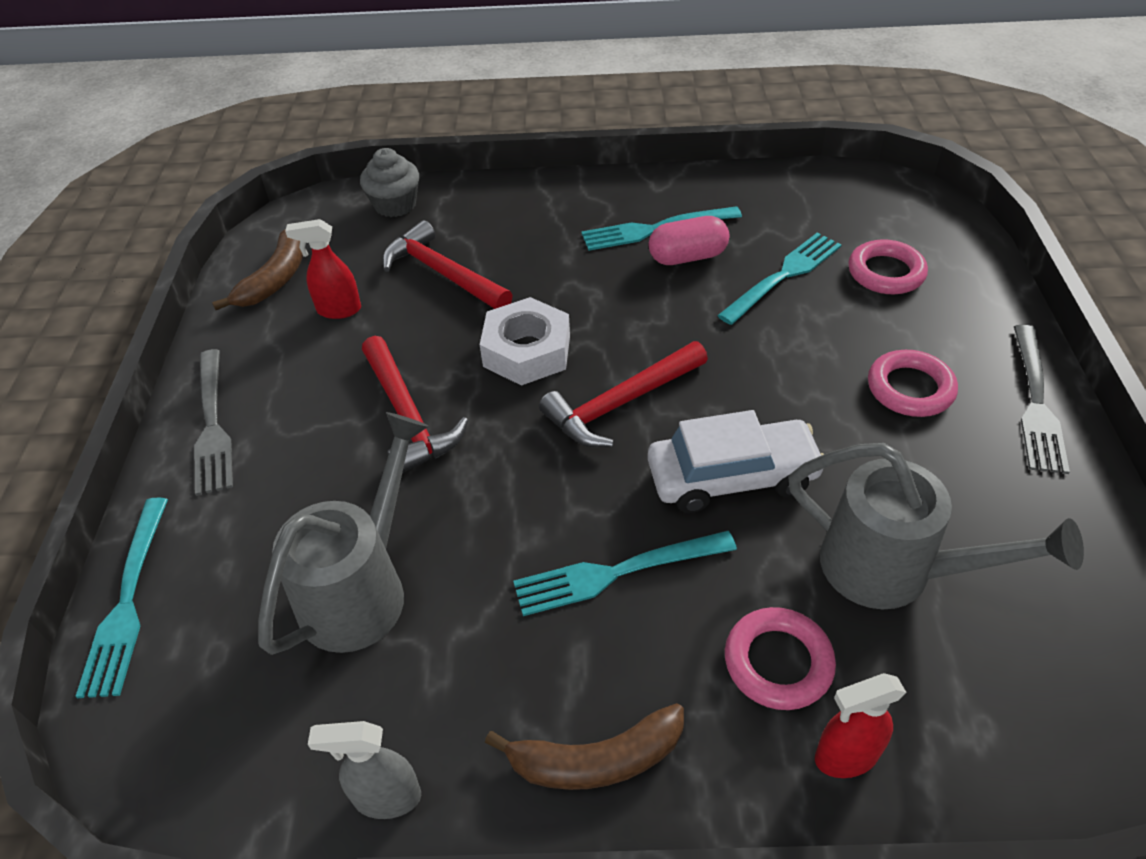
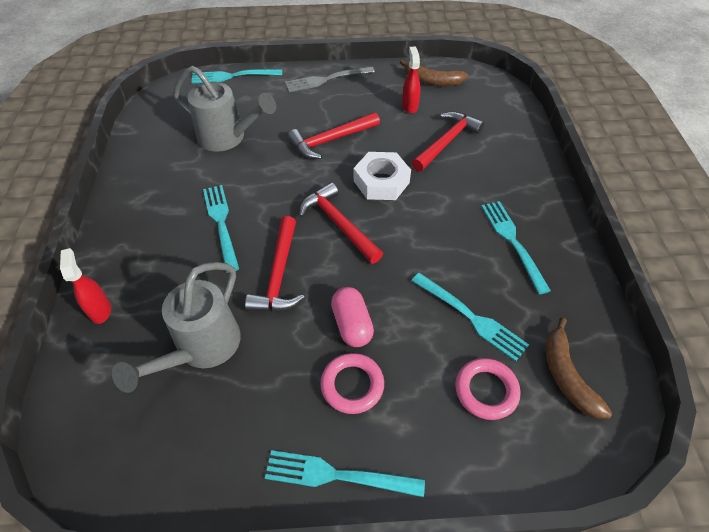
camera: 85 degrees right, 5 degrees up
(386, 797) = (130, 156): grey spray bottle -> none
(395, 205) = (509, 115): grey cupcake -> none
(596, 759) = (127, 217): brown banana -> brown banana (567, 375)
(687, 257) = (483, 260): pink capsule -> pink capsule (352, 324)
(732, 477) = (279, 274): white car -> red hammer
(778, 662) = (156, 287): pink ring -> none
(1036, 402) = (338, 475): grey fork -> turquoise fork

